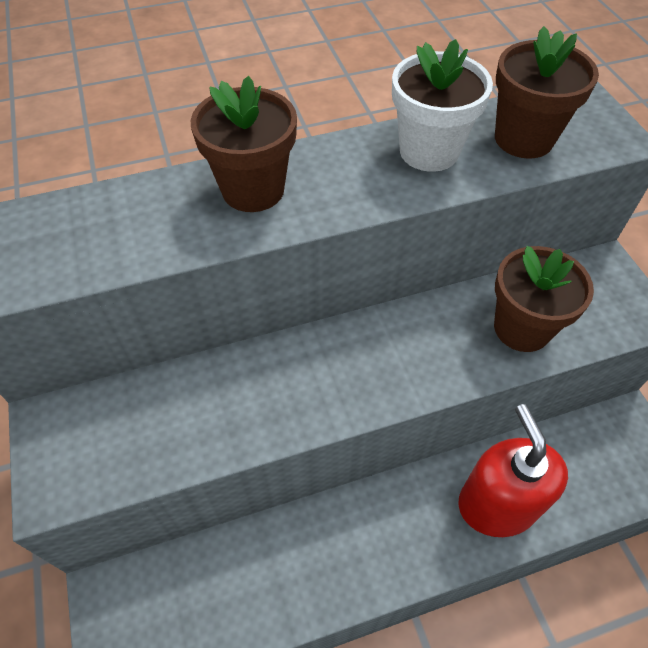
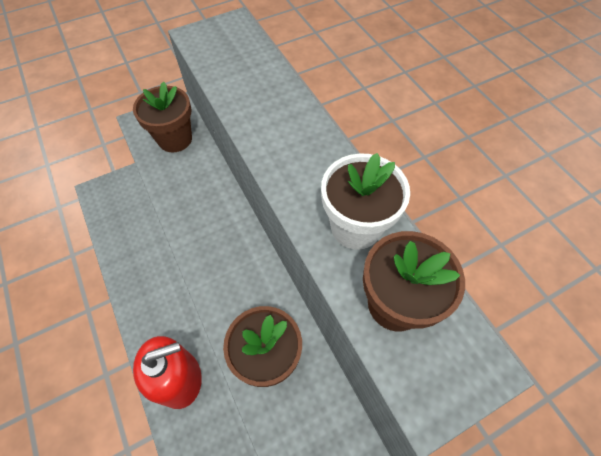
camera: 80 degrees right, 5 degrees up
(253, 189) = (286, 125): brown flower pot -> brown flower pot (175, 139)

